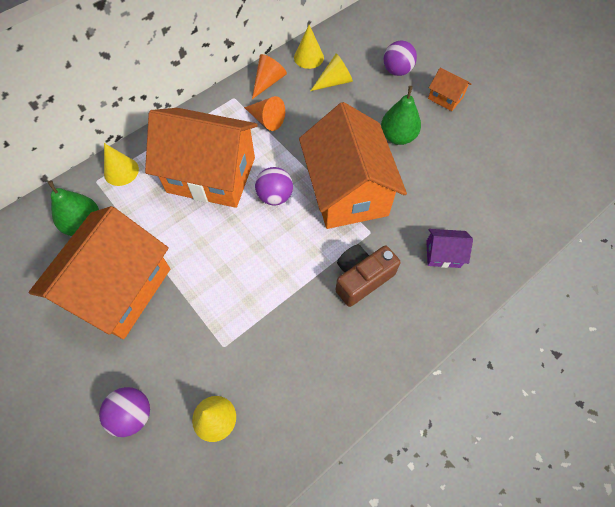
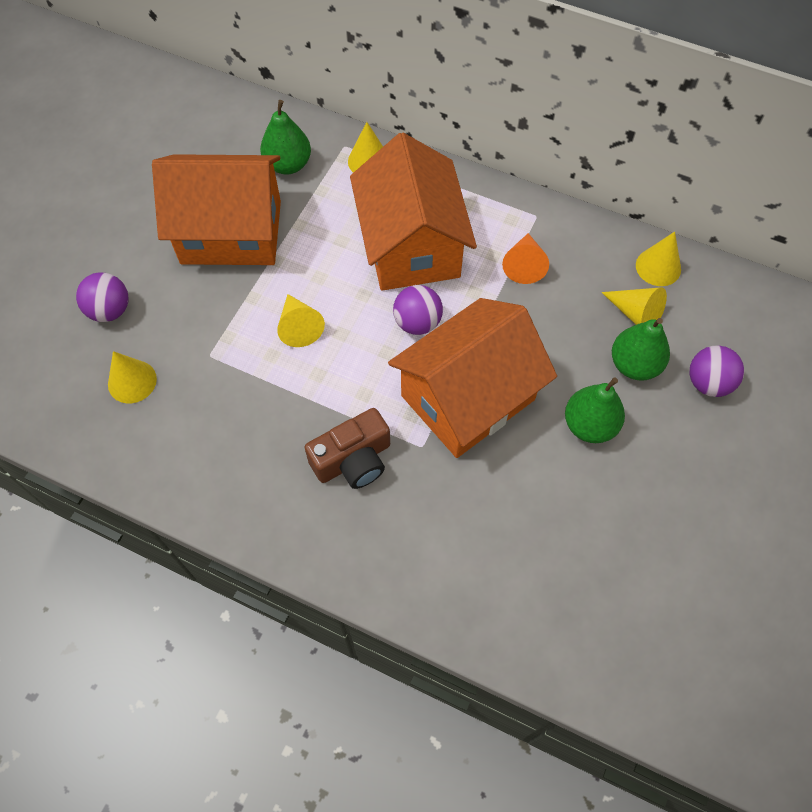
camera: 65 degrees right, 0 degrees up
(235, 272) = (299, 327): none -> yellow cone
(268, 82) = (585, 240): orange cone -> none
(361, 278) = (353, 460): brown camera -> brown camera turned 120 degrees clockwise
(368, 98) = (634, 365): none -> green pear
(443, 254) = (433, 543): purple house -> none
(445, 98) = (699, 463): orange house -> none

